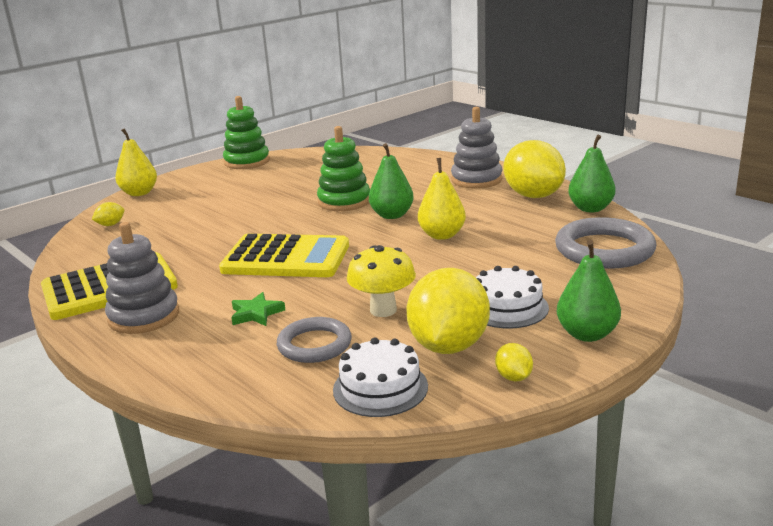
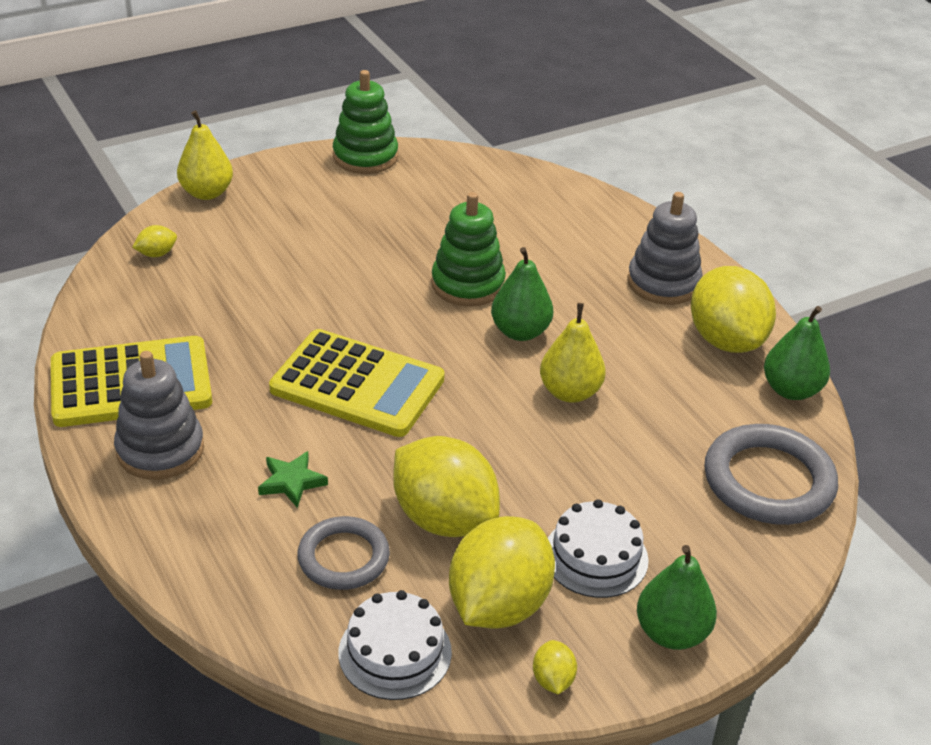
camera: 10 degrees right, 15 degrees up
(383, 310) = (444, 519): yellow mushroom -> yellow lemon

